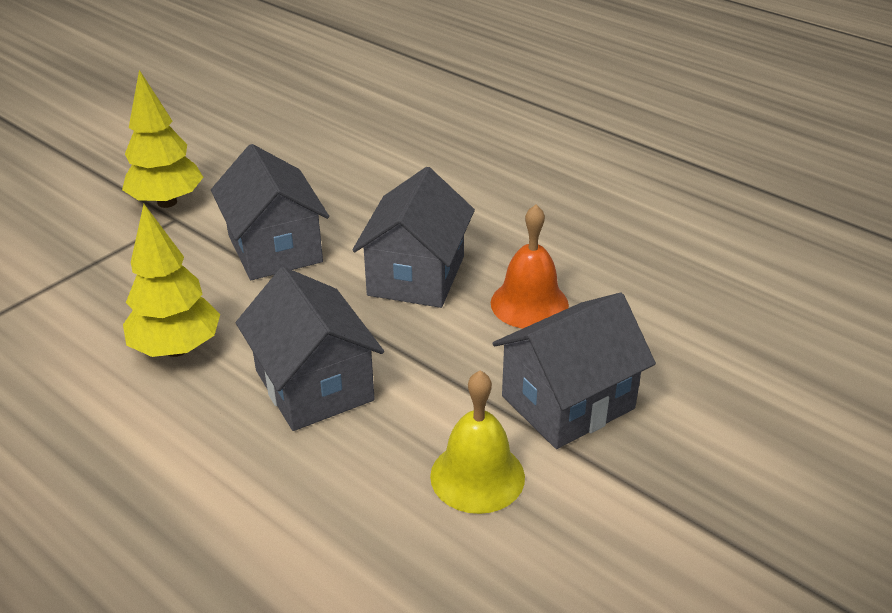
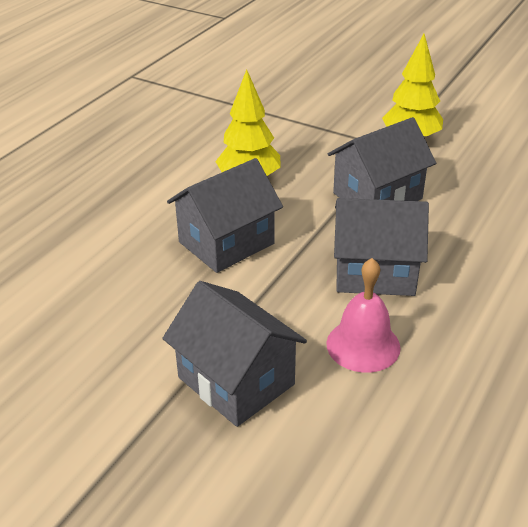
camera: 80 degrees right, 0 degrees up
(477, 476) = (145, 335): yellow bell -> none
(529, 304) = (363, 345): orange bell -> pink bell

